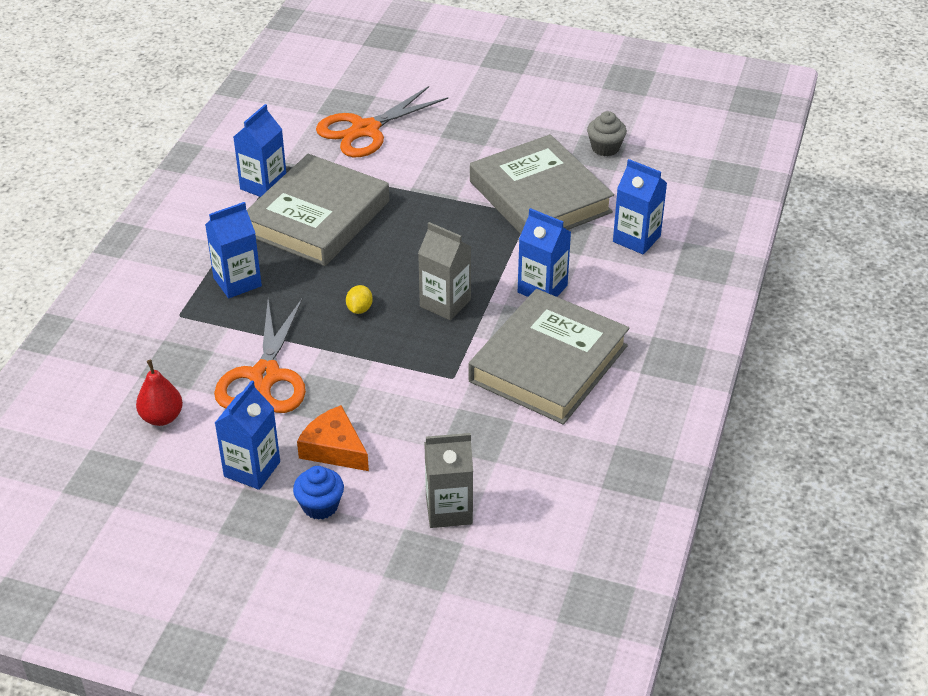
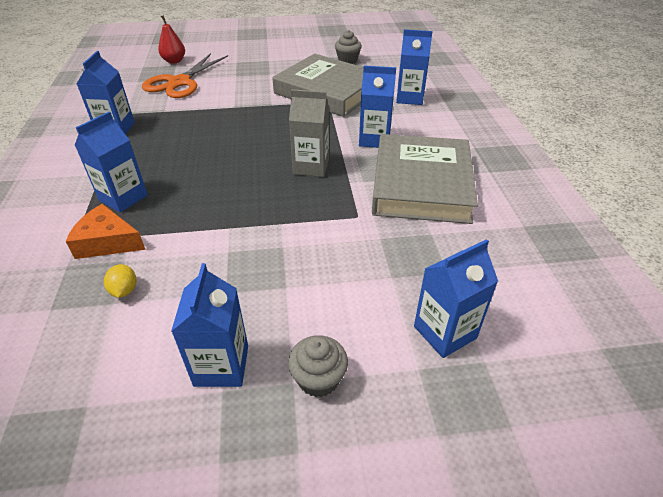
camera: 25 degrees left, 0 degrees up
(162, 417) = (92, 344): red pear -> red pear (174, 61)
(265, 376) = (188, 267): orange scissors -> none
(317, 217) = (171, 138): grey book -> none
(320, 506) = (318, 379): blue cupcake -> grey cupcake
(334, 448) = (295, 312): orange cheese -> orange cheese (107, 242)
(359, 309) = (244, 189): yellow lemon -> yellow lemon (124, 290)
(449, 510) = (445, 332): grey carton -> blue carton

